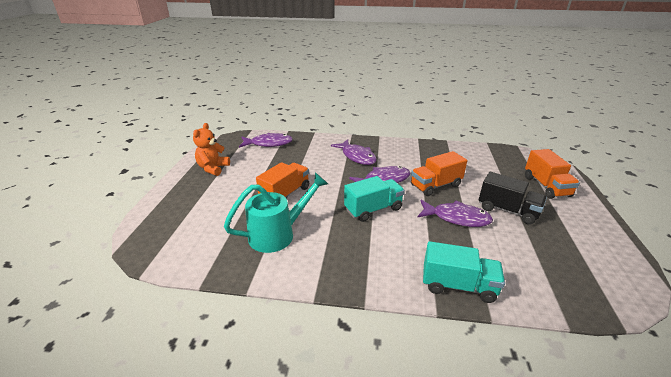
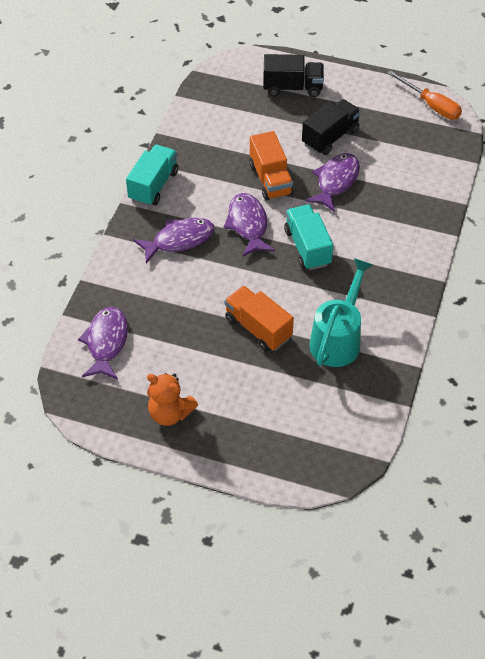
camera: 80 degrees left, 20 degrees up
(278, 234) = (338, 339): turquoise watering can -> turquoise watering can turned 45 degrees clockwise
(458, 285) = (429, 212): turquoise truck -> turquoise truck (153, 185)
(546, 186) = (292, 88): orange truck -> black truck
(622, 276) = (431, 105): none -> orange screwdriver

